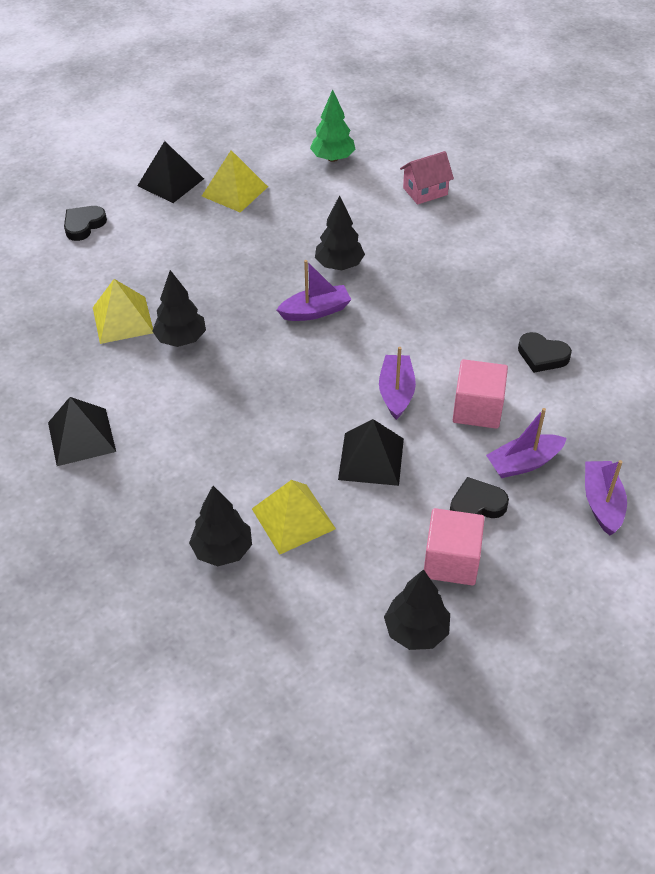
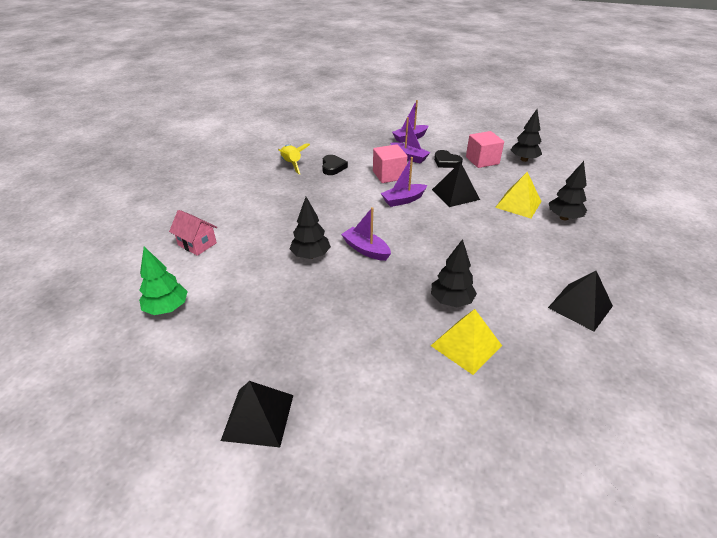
camera: 120 degrees left, 10 degrees down
(84, 225) = (377, 458): black heart -> none
(234, 191) = (249, 354): yellow pyramid -> none
(578, 314) = (291, 164): none -> yellow rocket

